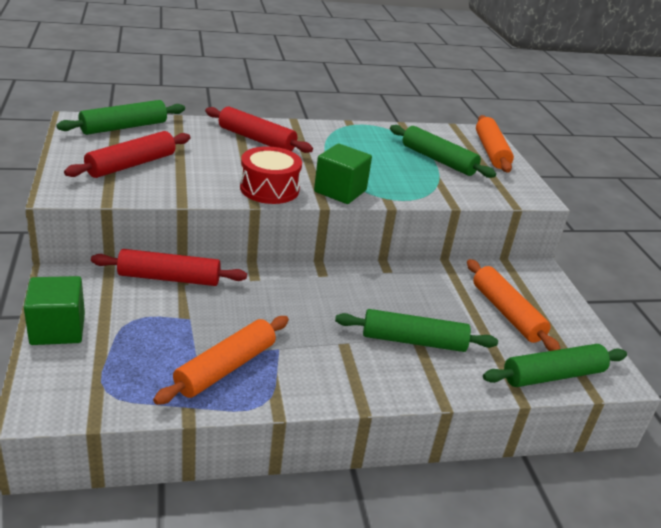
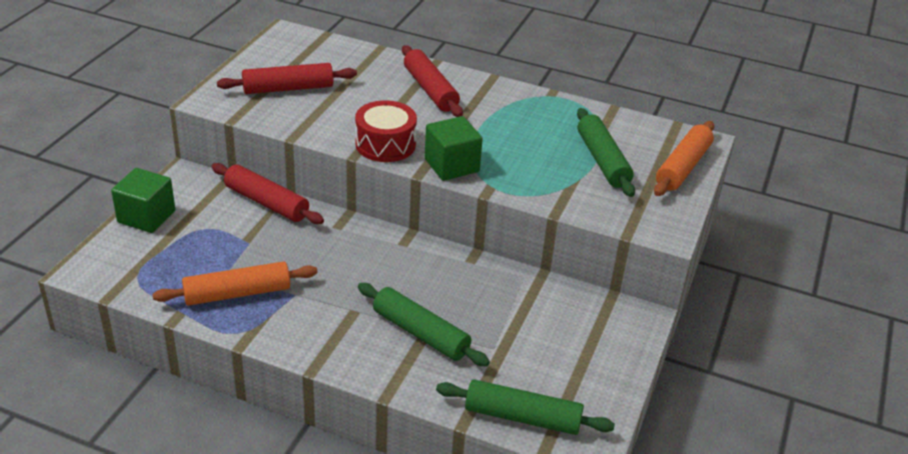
camera: 35 degrees right, 5 degrees up
(124, 127) = (319, 48): green rolling pin -> none
(507, 313) = (548, 344): orange rolling pin -> none

